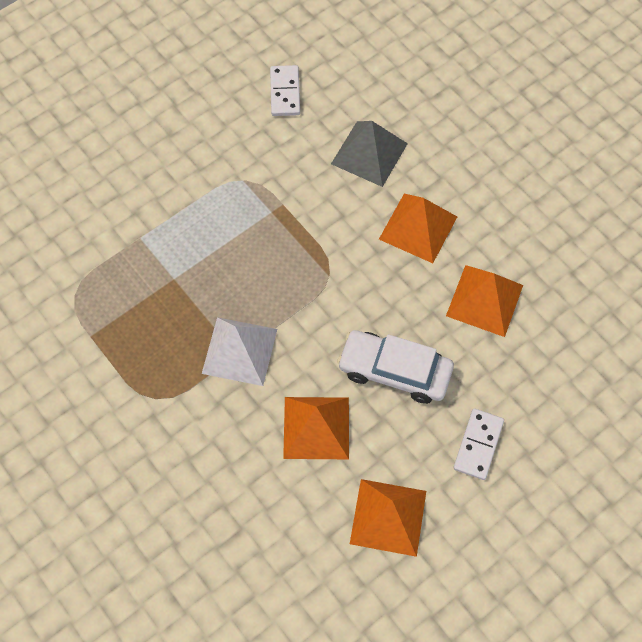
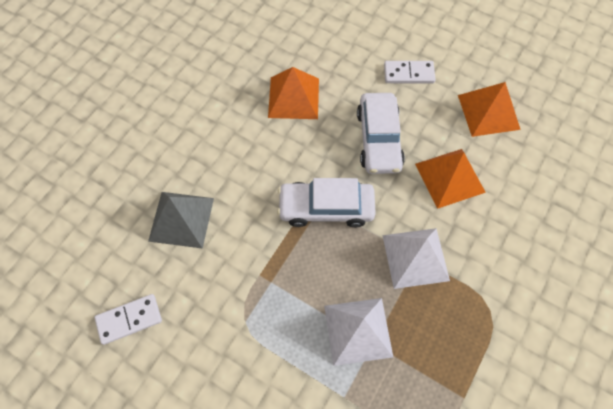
camera: 110 degrees left, 0 degrees up
(191, 270) = (358, 330): none -> white pyramid
(329, 286) = (326, 208): none -> white car
(418, 228) = (245, 159): orange pyramid -> none

